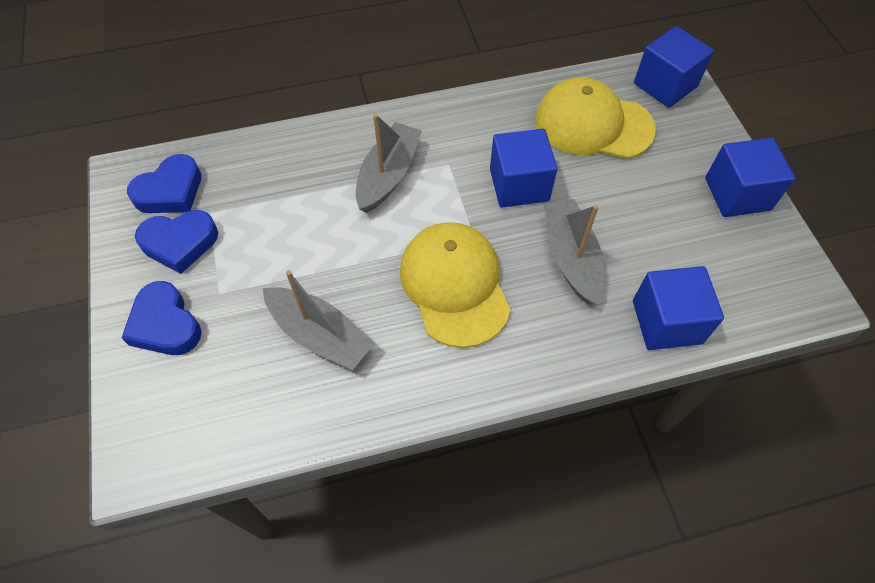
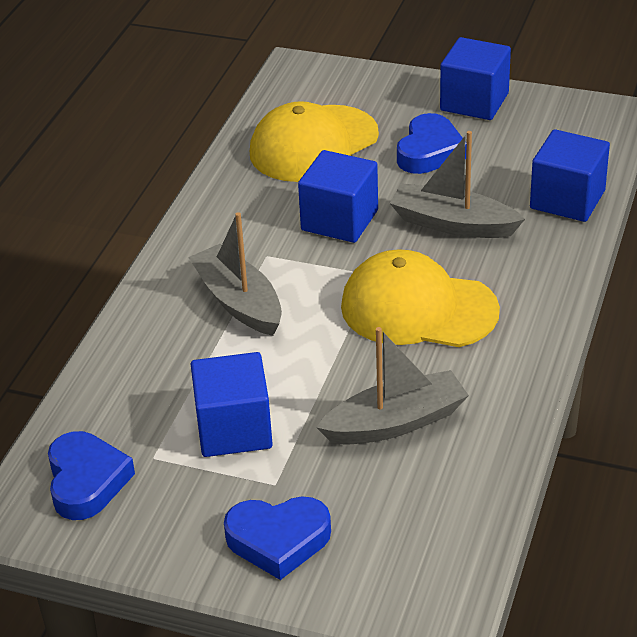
camera: 55 degrees left, 20 degrees down
(180, 243) = (174, 495): blue heart -> blue heart (429, 151)
(665, 85) = (312, 82): blue cube -> blue cube (234, 429)

